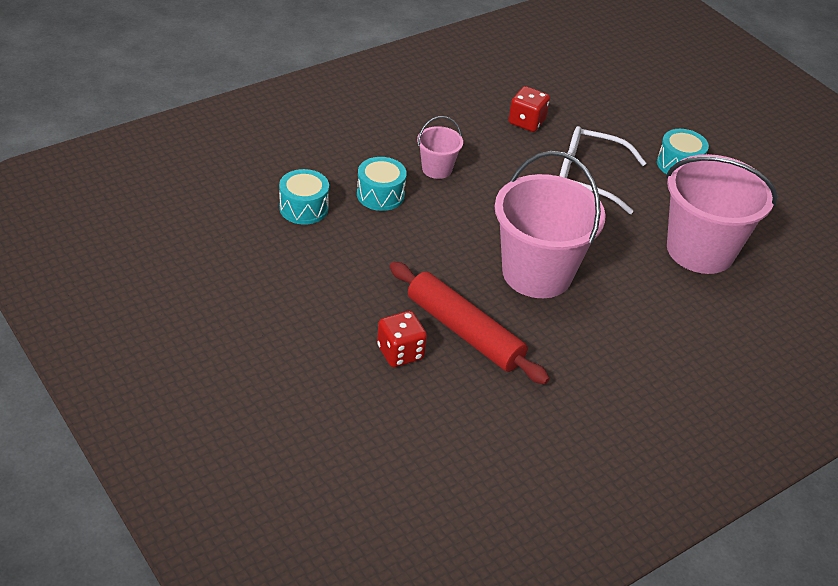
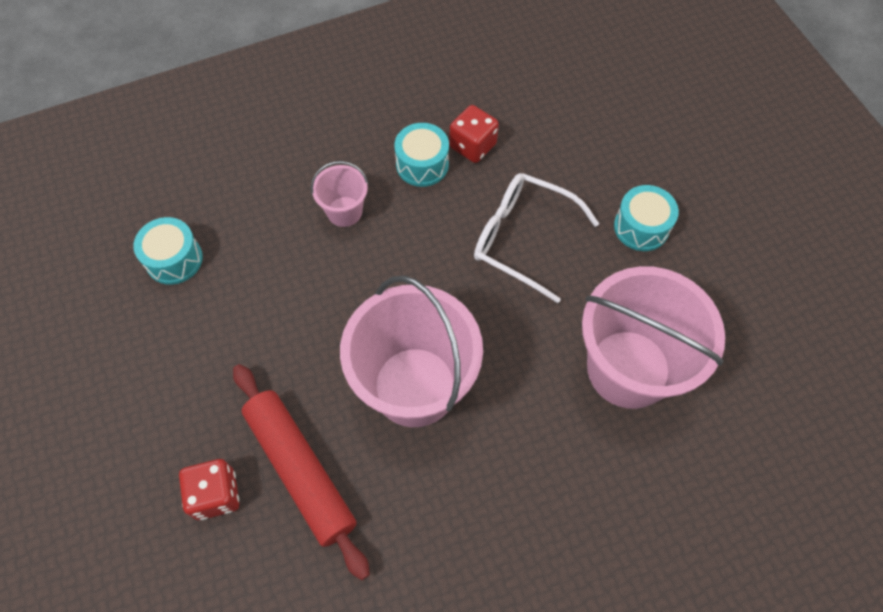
camera: 15 degrees right, 20 degrees up
(380, 195) = (267, 246): turquoise drum -> turquoise drum (422, 164)

